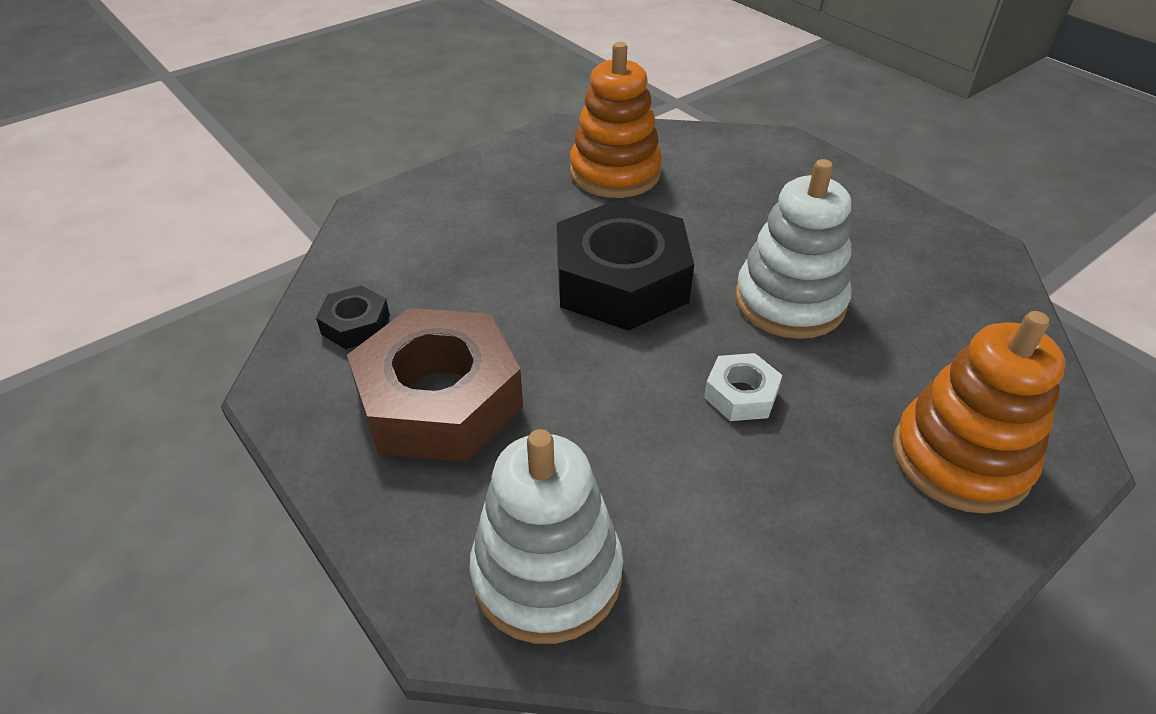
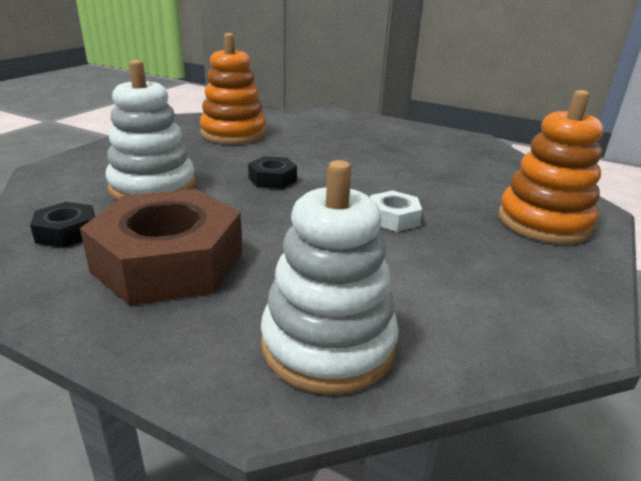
camera: 25 degrees left, 15 degrees down
(621, 281) = (272, 179): black nut -> black nut, size x0.45
(789, 302) = (389, 173): white stacking toy -> white stacking toy (153, 187)

